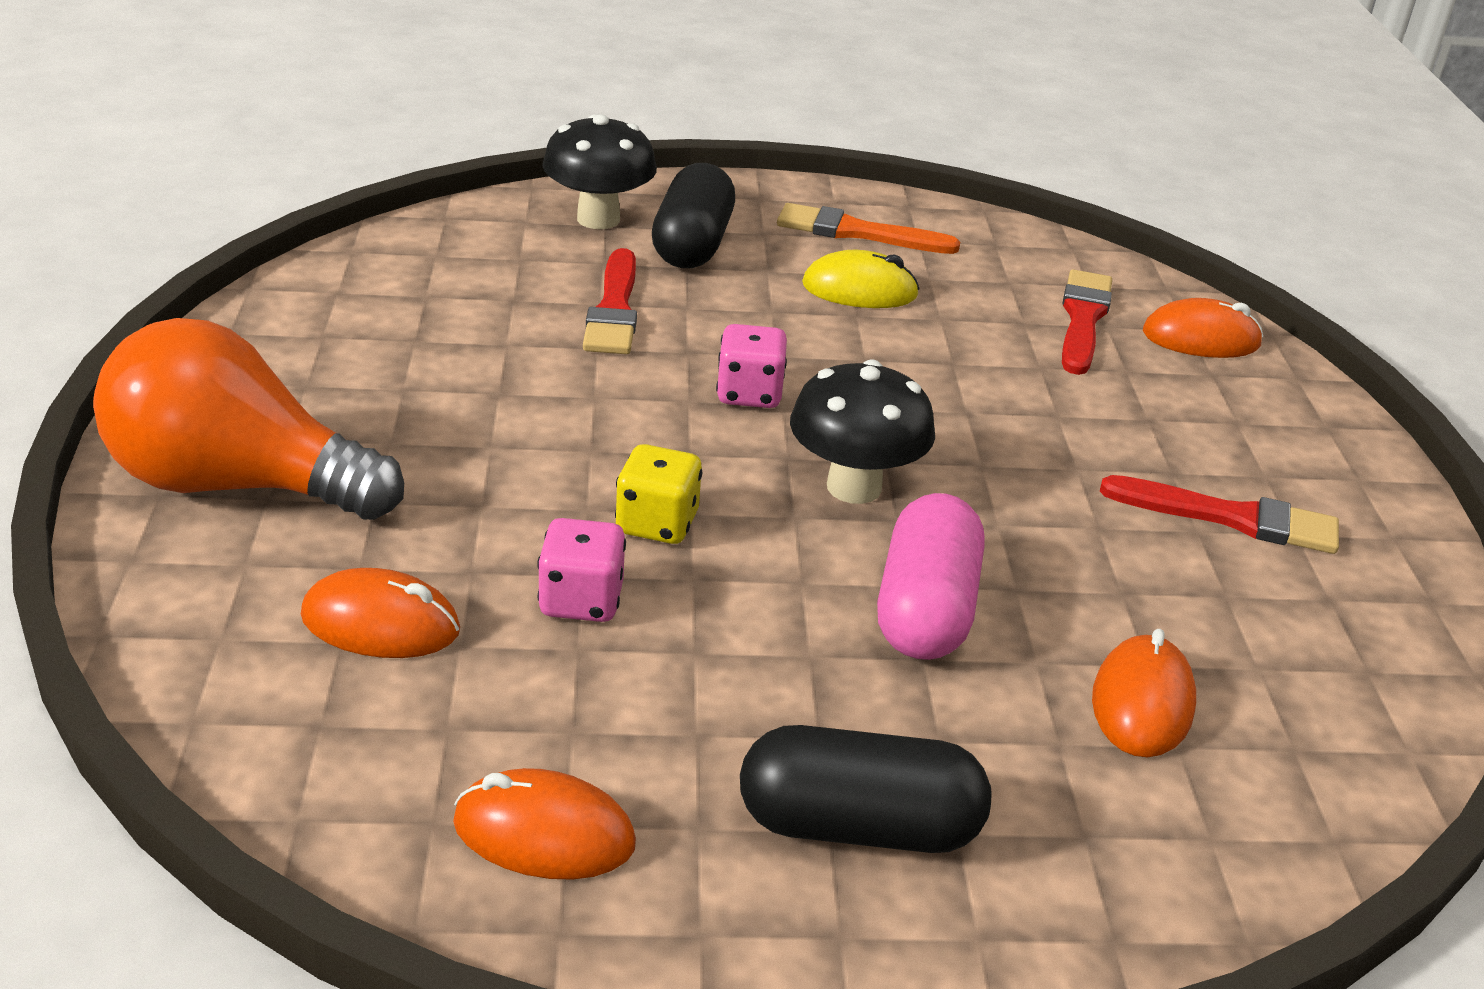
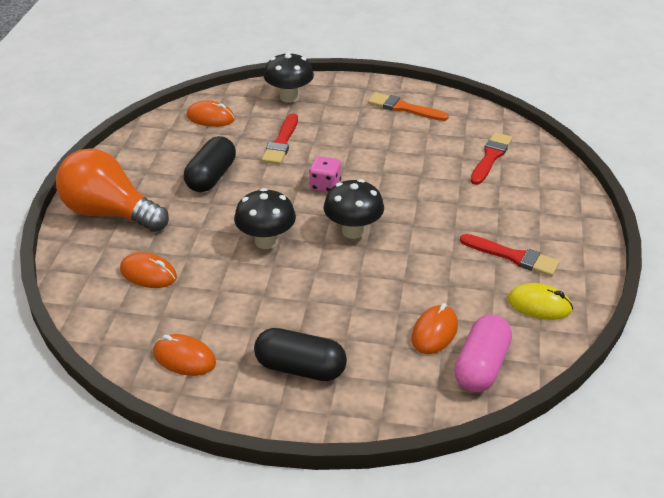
camera: 15 degrees right, 5 degrees up
(581, 601) = (226, 271): pink dice -> none
(657, 524) = (266, 241): yellow dice -> black mushroom
(692, 245) = (326, 112): black capsule -> black capsule (211, 177)
(859, 290) = (393, 138): yellow mouse -> yellow mouse (539, 305)
(925, 610) = (361, 286): pink capsule -> pink capsule (481, 366)
(1201, 339) = (542, 170): orange mouse -> orange mouse (210, 118)

